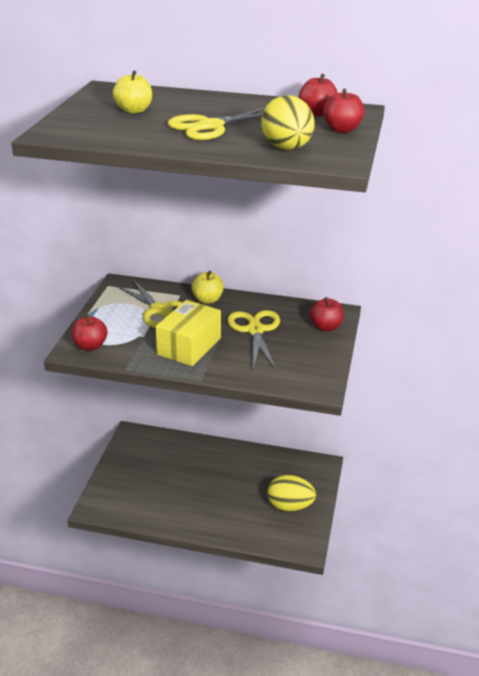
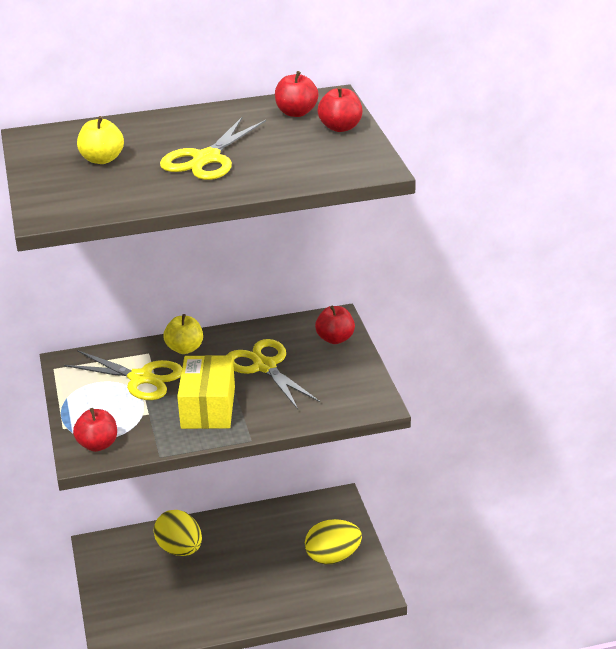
camera: 25 degrees left, 0 degrees up
(287, 148) = (310, 165): yellow egg -> yellow egg (180, 549)

